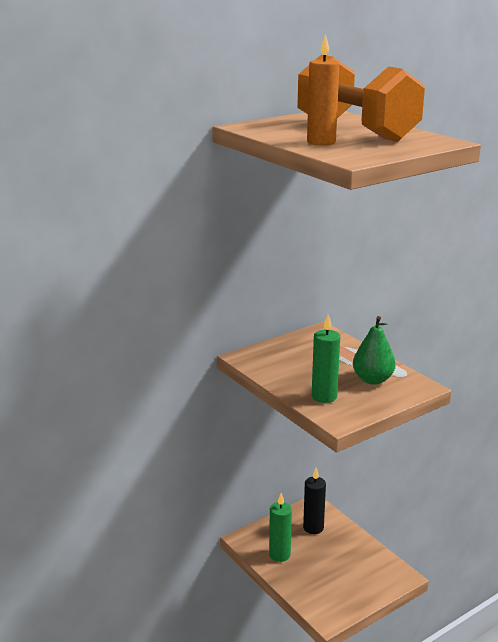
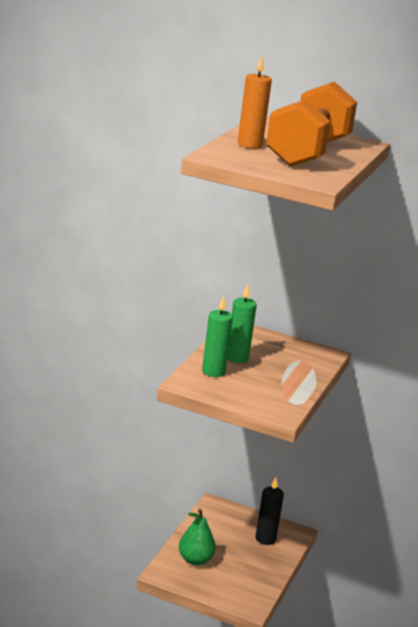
camera: 55 degrees right, 0 degrees up
(279, 555) = (212, 528): green candle -> green candle (237, 358)
(372, 380) = (267, 389): green pear -> green pear (195, 560)

